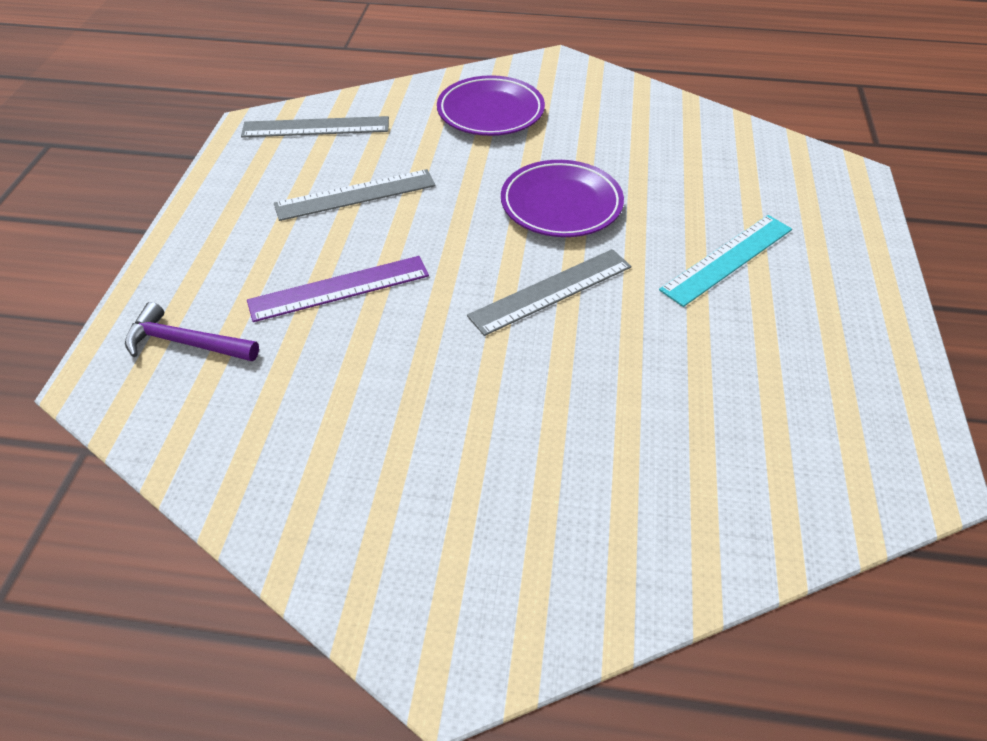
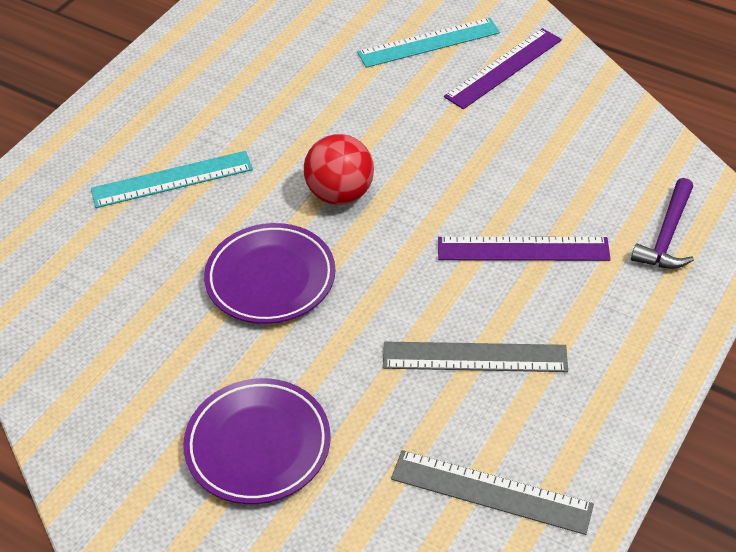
camera: 155 degrees left, 0 degrees up
(186, 343) = (667, 235): purple hammer -> purple hammer turned 75 degrees clockwise
(441, 530) = (504, 68): none -> purple ruler
(551, 291) = (340, 194): grey ruler -> red ball
(573, 544) = (429, 43): none -> turquoise ruler

